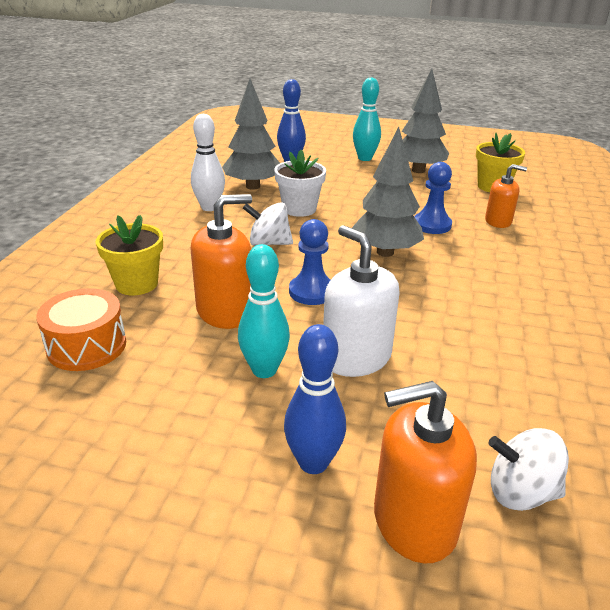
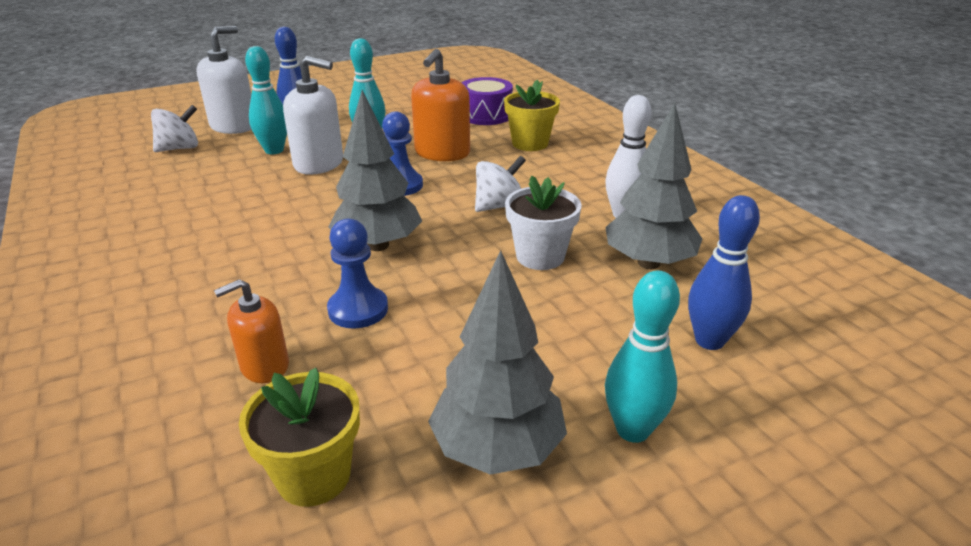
camera: 140 degrees right, 0 degrees up
(87, 346) = (486, 115): orange drum -> purple drum
(389, 410) = (274, 150): none -> turquoise bowling pin
(414, 521) = (233, 126): orange soap dispenser -> white soap dispenser

